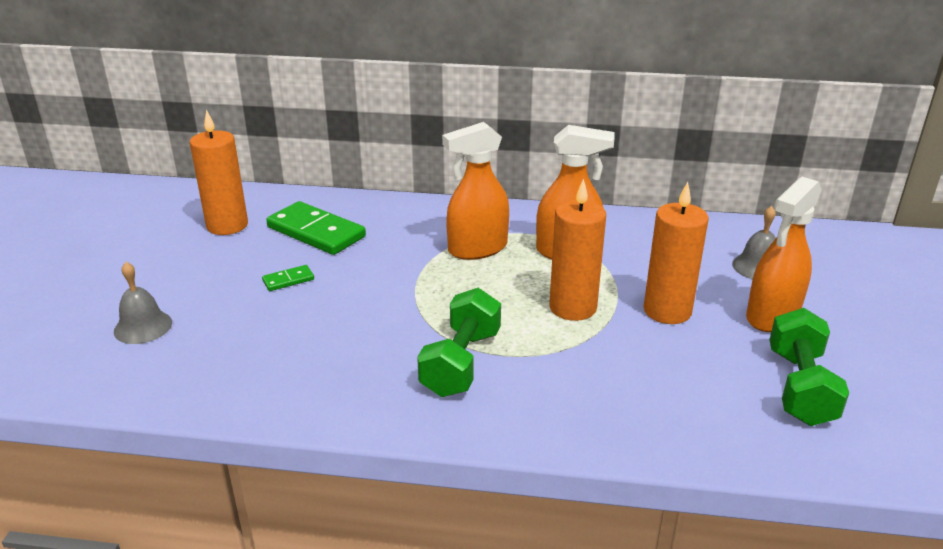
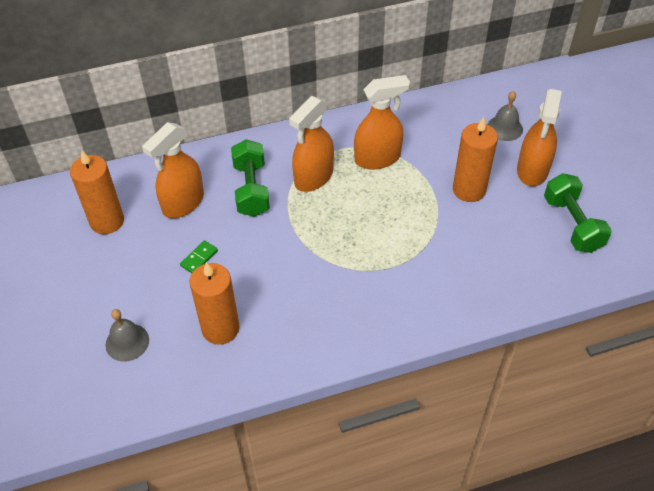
camera: 25 degrees left, 20 degrees up
(316, 232) = (183, 203): green domino -> orange spray bottle
(461, 363) = (368, 285): green dumbbell -> green dumbbell (251, 189)
(572, 307) = (409, 209): orange candle -> orange candle (220, 328)

